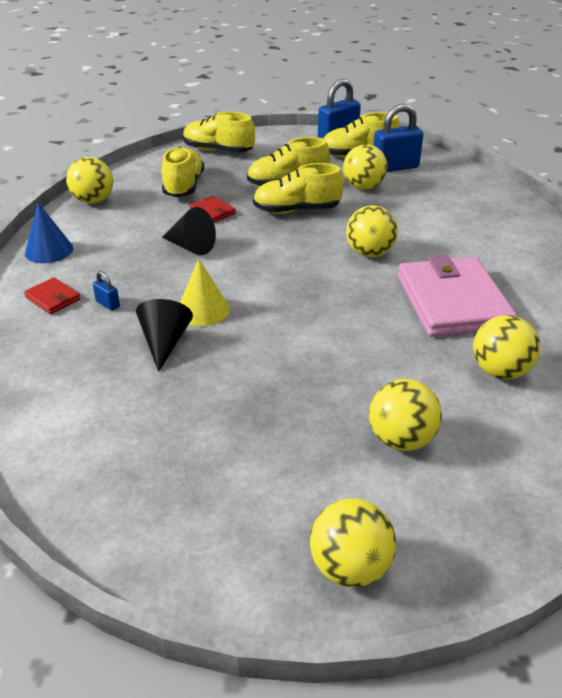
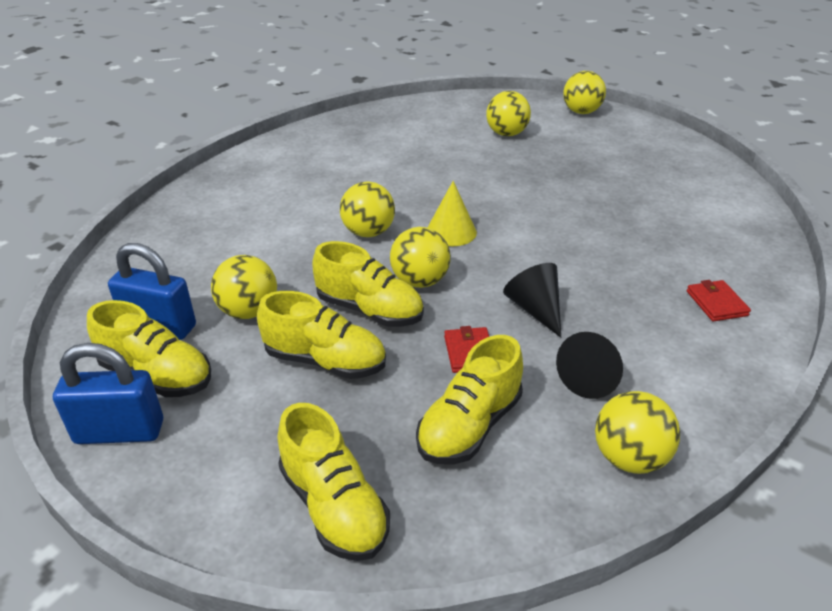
camera: 145 degrees left, 0 degrees up
(49, 250) = (716, 375): blue cone -> none
(108, 304) = (658, 276): blue padlock -> none
(165, 343) = (619, 226): black cone -> black cone (591, 377)
(203, 310) = (570, 239): yellow cone -> yellow cone (451, 232)
(452, 302) = (368, 176): pink wallet -> none
(500, 371) = (406, 138): yellow ball -> yellow ball (420, 281)

